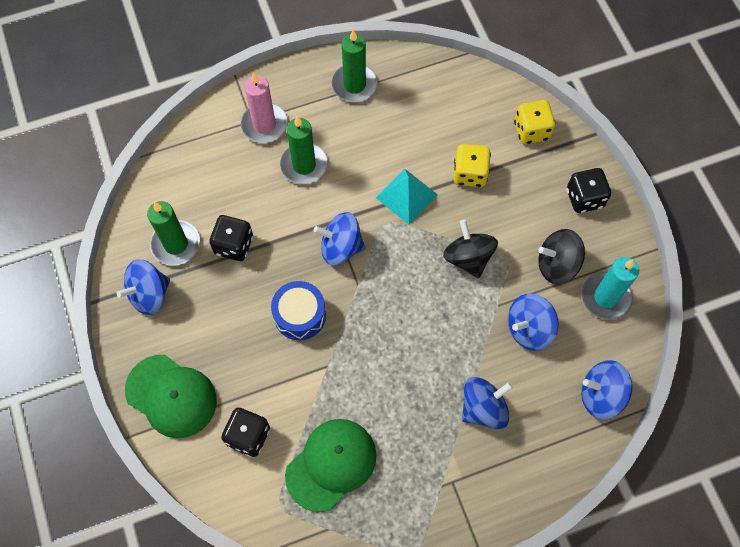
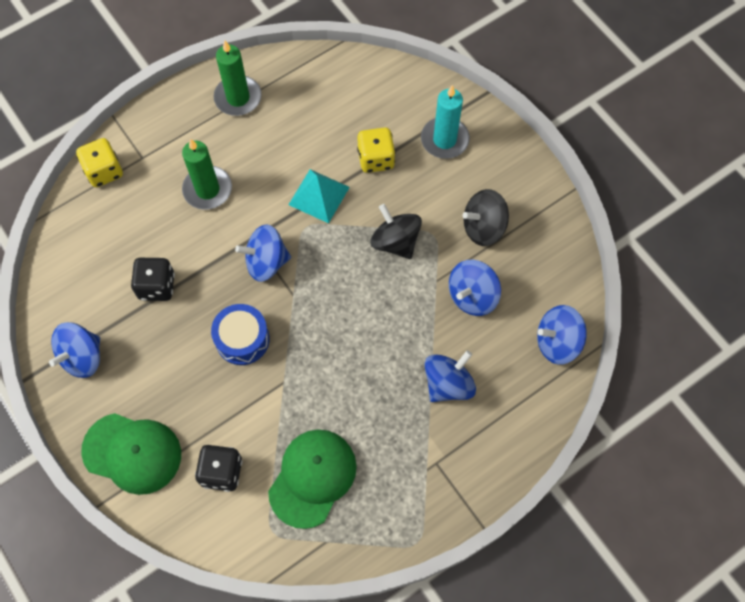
camera: 15 degrees left, 0 degrees up
(176, 244) = (96, 300): green candle -> none
(264, 125) = (156, 158): pink candle -> none
(531, 131) = (425, 103): yellow dice -> yellow dice (104, 171)
(584, 198) = (493, 156): black dice -> none
(605, 297) = (538, 247): turquoise candle -> turquoise candle (444, 140)

